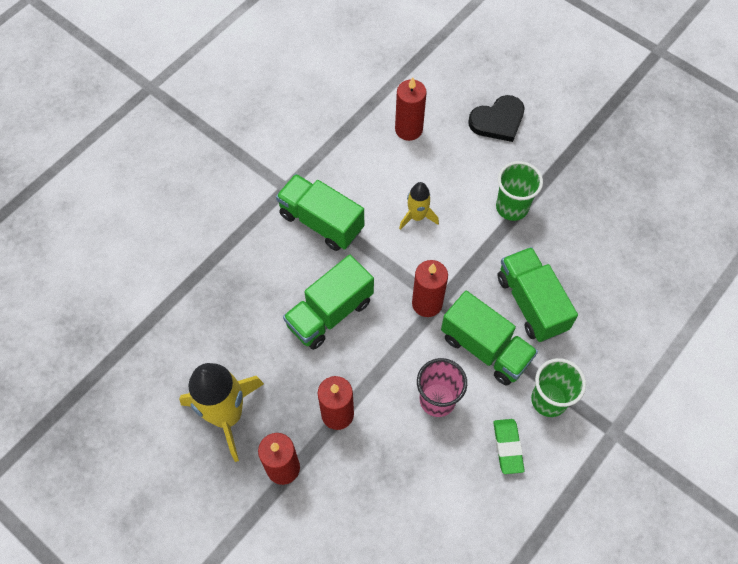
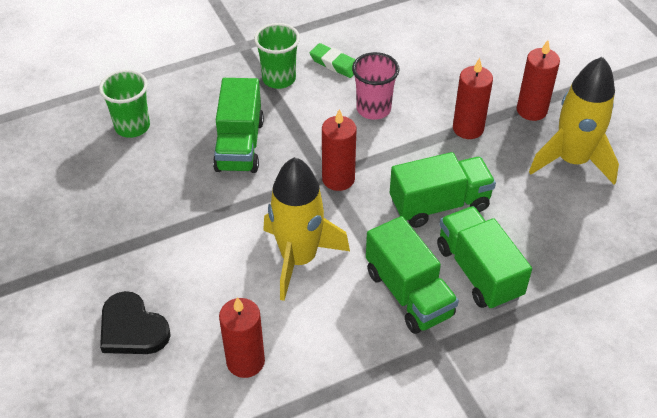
camera: 155 degrees left, 15 degrees down
(417, 216) = (298, 259): yellow rocket -> yellow rocket, size x1.91
(485, 348) = (307, 128): green truck -> green truck (478, 272)
(498, 121) = (132, 328): black heart -> black heart turned 135 degrees counterclockwise
(507, 447) = (334, 64): green eraser -> green eraser turned 75 degrees counterclockwise
(512, 207) = (192, 230): green cup -> green cup (132, 127)

